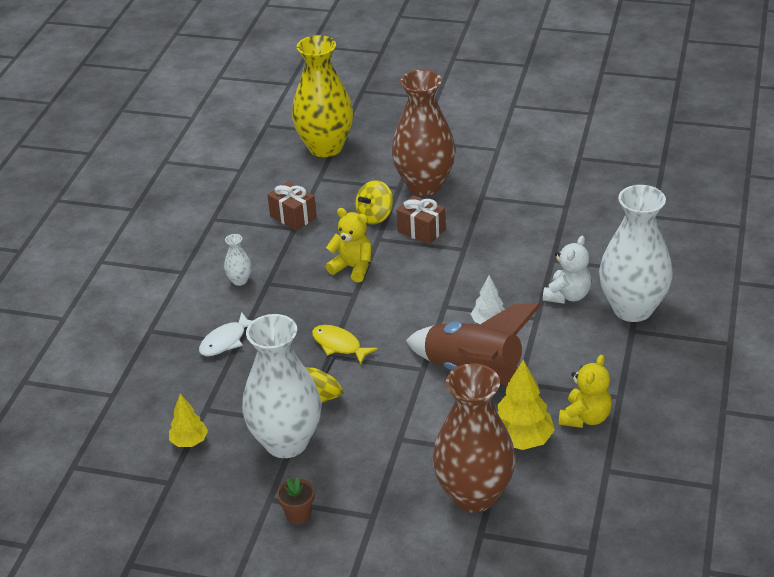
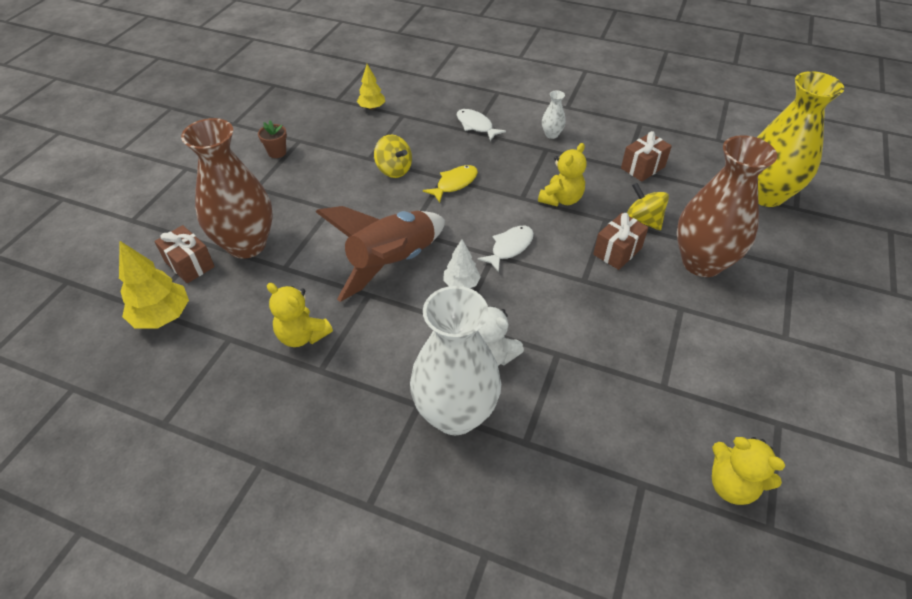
camera: 95 degrees right, 10 degrees up
(286, 442) = (352, 150): white vase -> none
(432, 296) = (510, 247): none -> white fish
(517, 536) = (189, 264): none -> brown gift
(521, 440) = (294, 283): yellow tree -> yellow tree (162, 316)
(637, 179) = (731, 485): none -> yellow teddy bear

